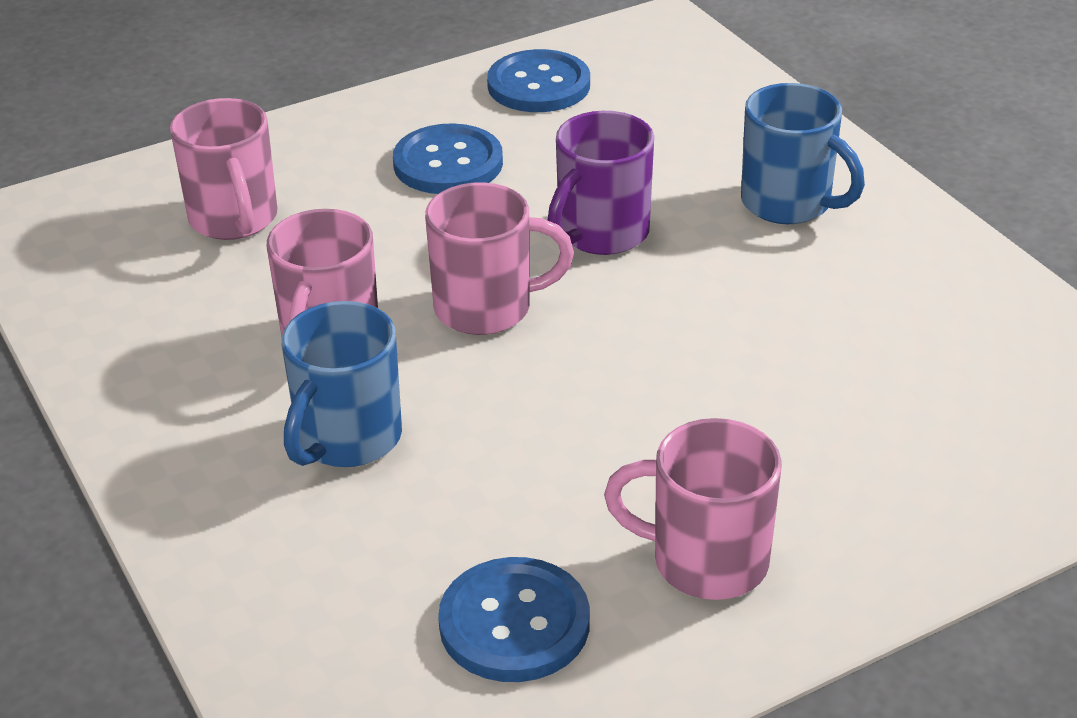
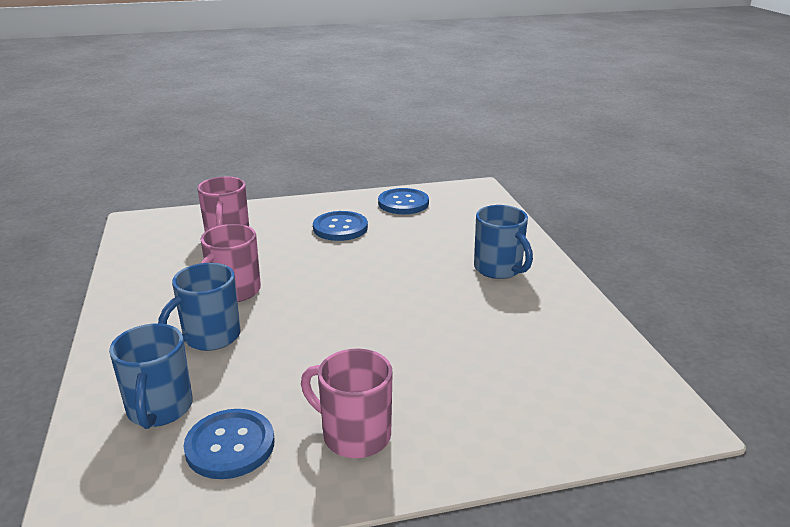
camera: 15 degrees right, 10 degrees down
(350, 589) = (159, 409): none -> blue mug
(487, 308) = (318, 291): pink mug -> none
(601, 233) = (395, 268): purple mug -> none

